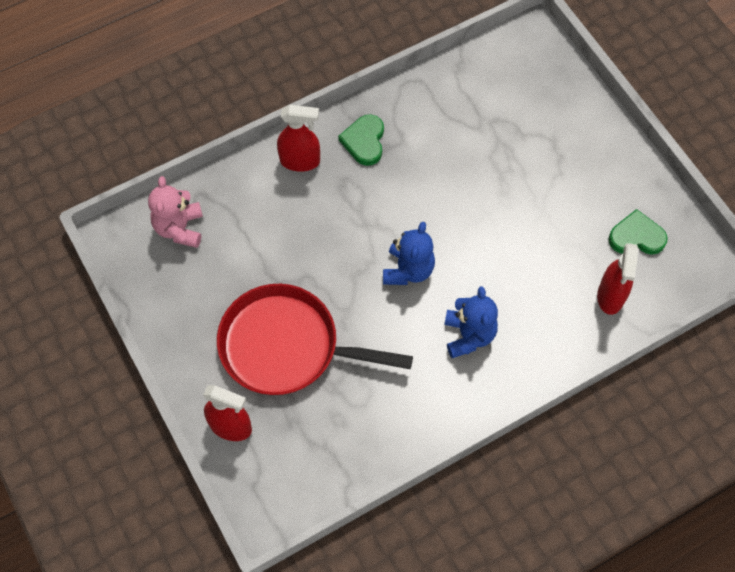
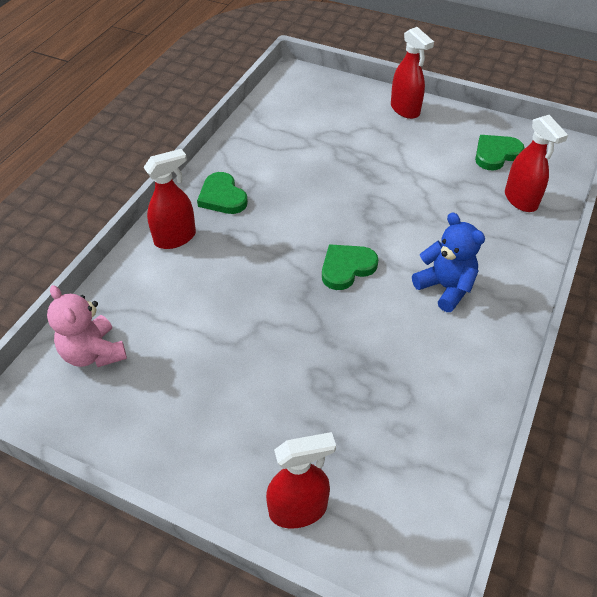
camera: 35 degrees left, 15 degrees down
(286, 346) = (291, 394): red pan -> none
(408, 270) = (346, 268): blue teddy bear -> green heart
(599, 137) = (405, 110): none -> red spray bottle

